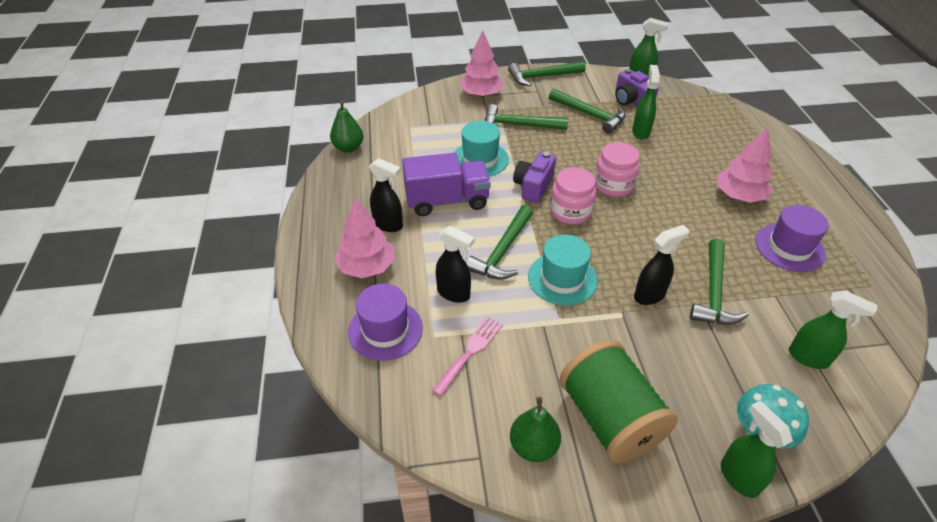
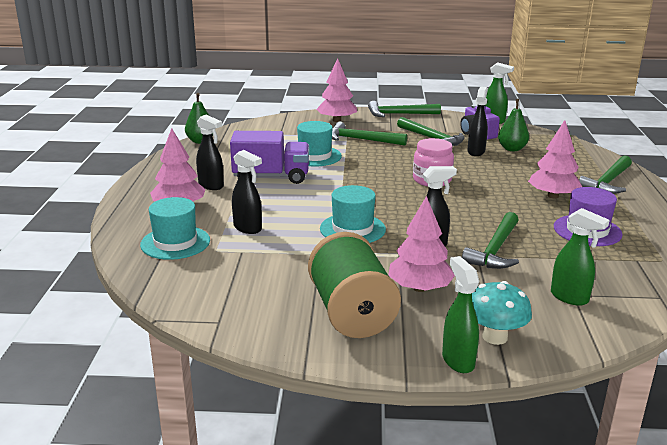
camera: 10 degrees right, 20 degrees down
(385, 330) = (175, 242): purple hat -> turquoise hat
(470, 352) = (244, 262): pink fork -> none
(503, 251) = (306, 209): green hammer -> green hammer (608, 182)
(533, 186) = (355, 175): purple camera -> none
(533, 446) = (271, 321): green pear -> green pear (512, 149)
(570, 211) = (382, 192): pink jar -> none
(640, 132) = (476, 152): green spray bottle -> black spray bottle
(662, 366) = (420, 288): none -> pink tree

